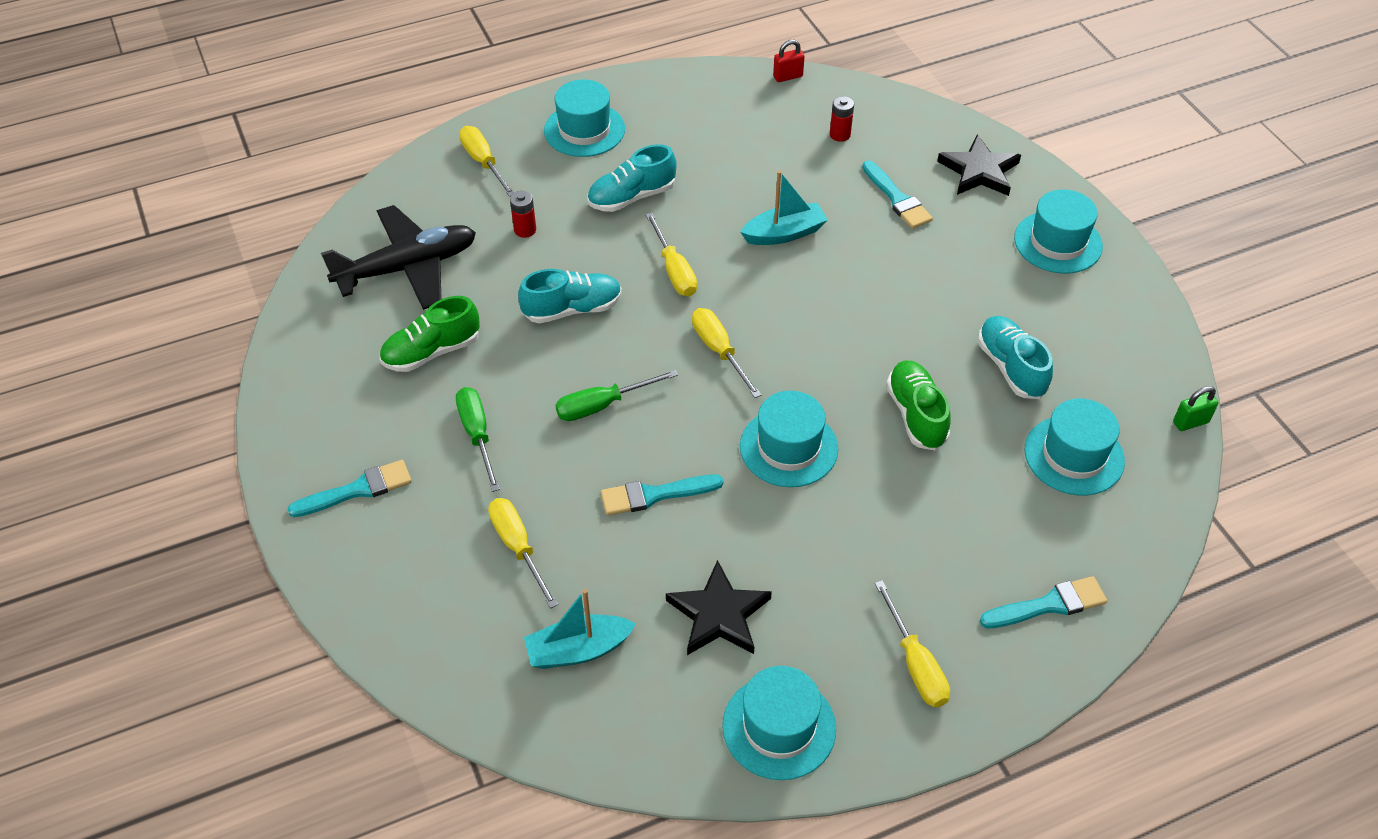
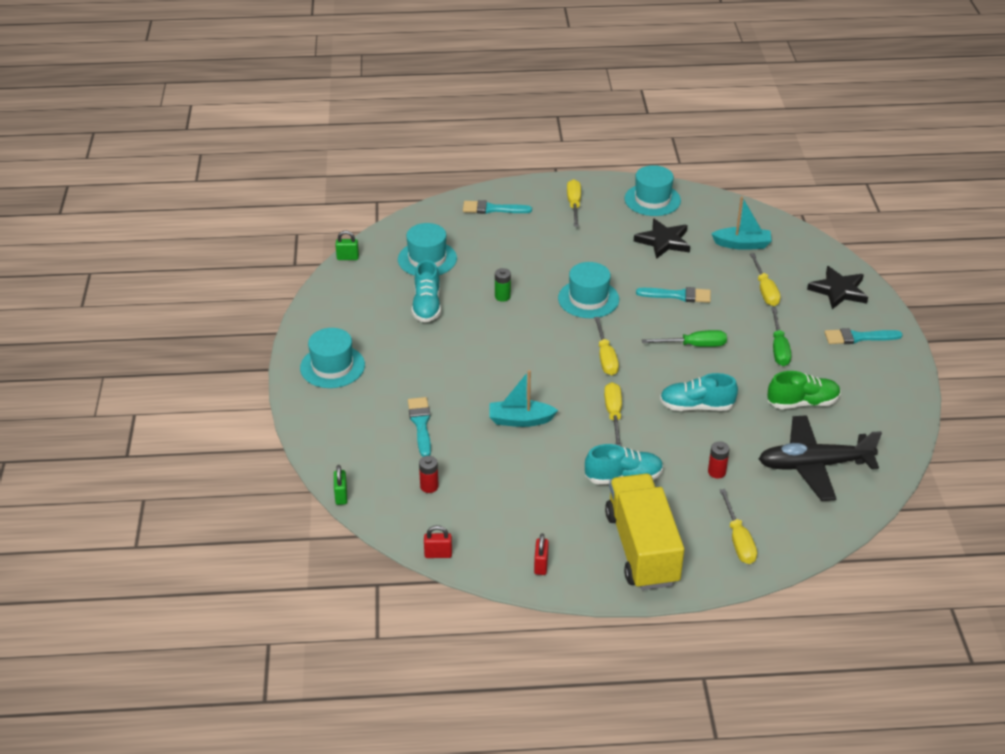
camera: 160 degrees left, 10 degrees down
(584, 130) = (642, 548): turquoise hat -> yellow truck
(681, 91) = (541, 565): none -> red padlock
(916, 415) = (502, 297): green shoe -> green battery
(923, 104) = (341, 496): none -> green padlock
(979, 171) = (343, 429): black star -> black star (838, 290)

